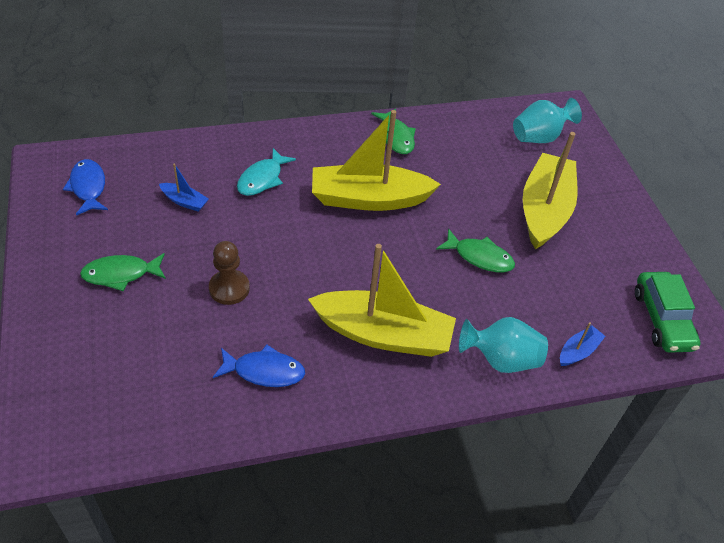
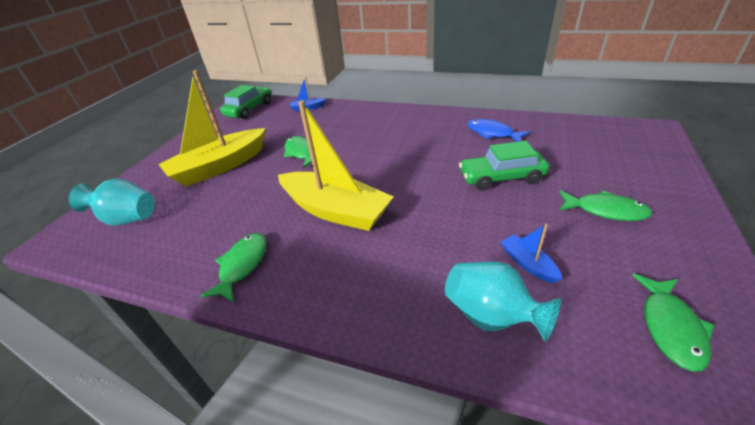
camera: 140 degrees left, 10 degrees down
(88, 187) = (670, 327): blue fish -> green fish
(229, 288) = (501, 177): brown pawn -> green car
(262, 179) = (425, 263): turquoise fish -> none
(383, 334) = (405, 133): yellow boat -> none
(501, 359) = (350, 113): turquoise vase -> turquoise vase (491, 316)

